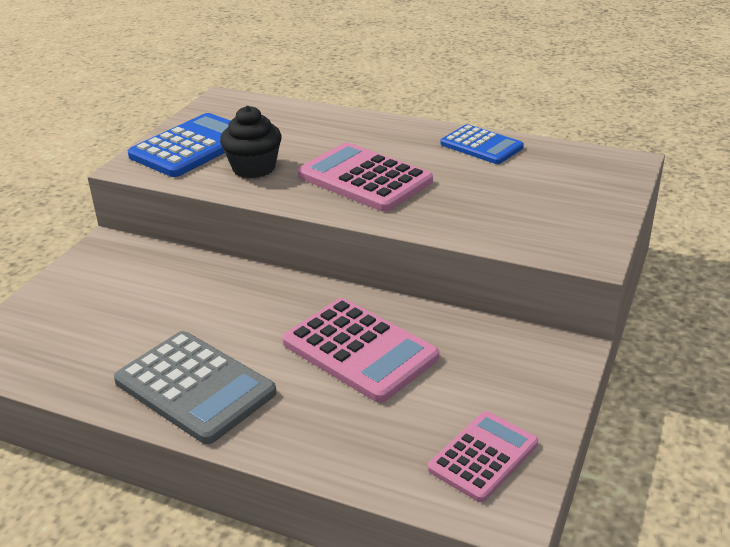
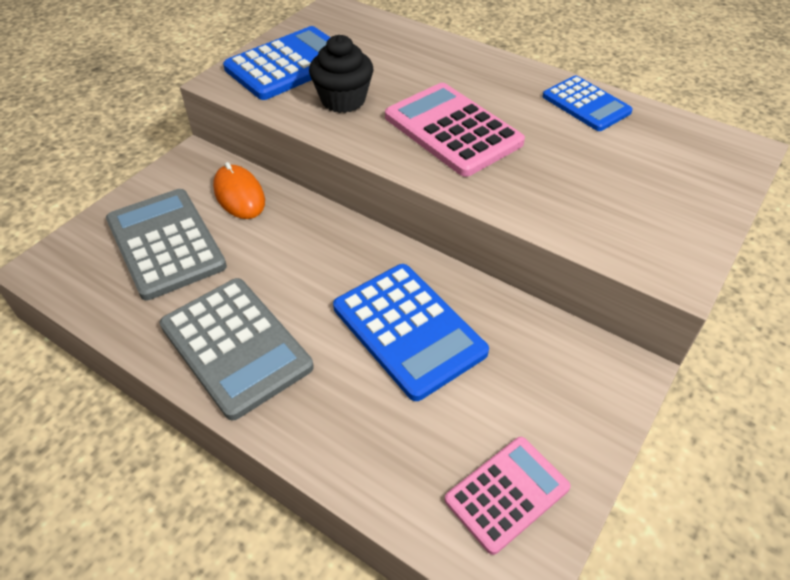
camera: 10 degrees right, 15 degrees up
(98, 317) = (166, 243): none -> grey calculator
(162, 268) = (239, 195): none -> orange mouse
(359, 350) = (408, 330): pink calculator -> blue calculator

